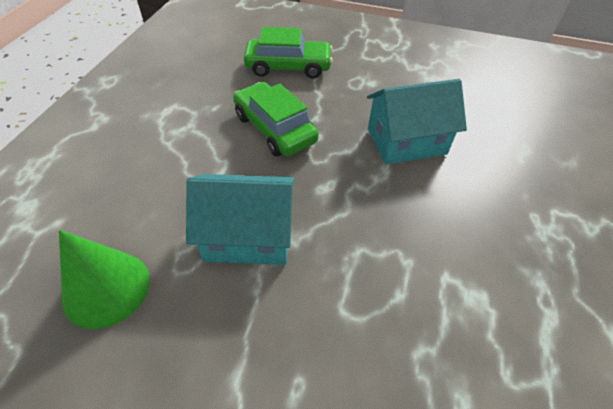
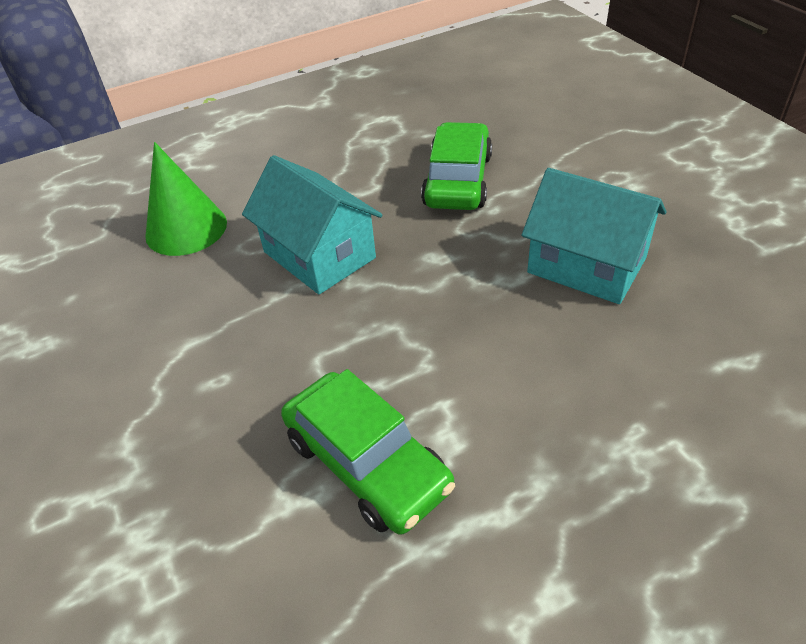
camera: 50 degrees right, 5 degrees down
(288, 67) = (554, 127): green car -> green car (367, 463)

